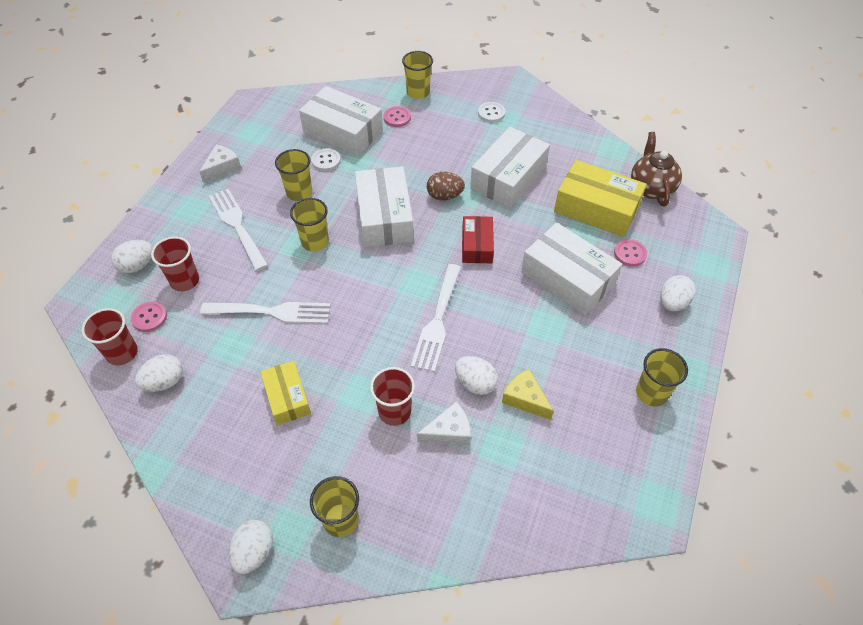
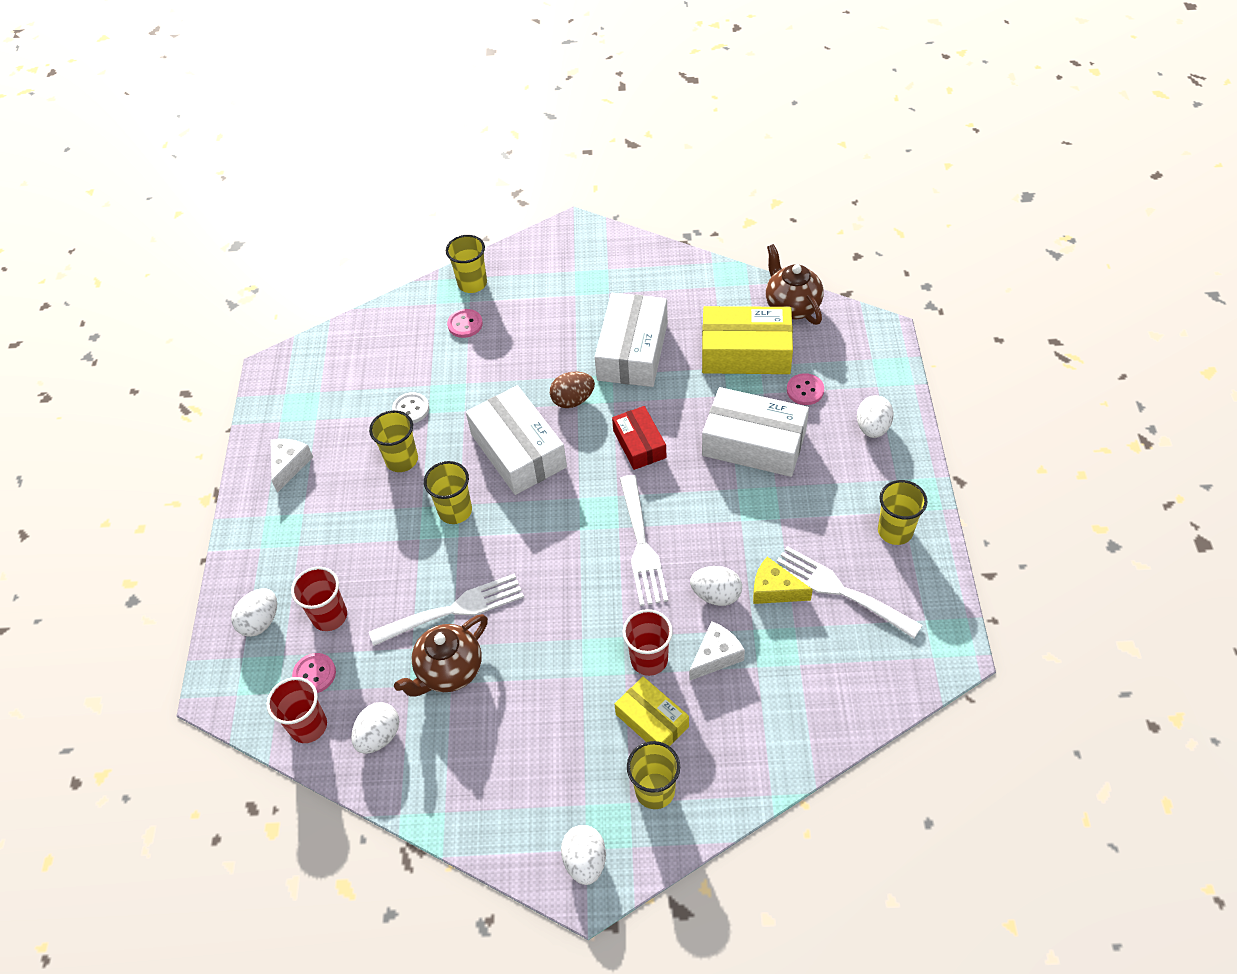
camera: 20 degrees left, 0 degrees up
(237, 226) = (351, 528): white fork -> white fork (839, 590)
(242, 355) = (449, 671): none -> brown teapot
(287, 397) = (526, 694): yellow box -> yellow box (652, 720)
(343, 131) = (410, 365): white box -> none
(491, 113) = (572, 279): white button -> none

